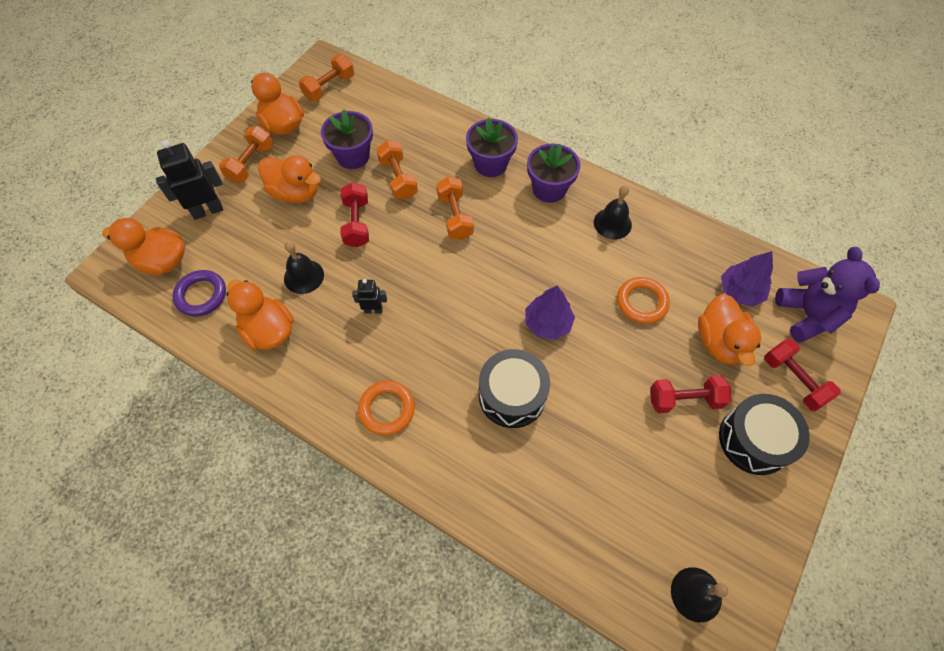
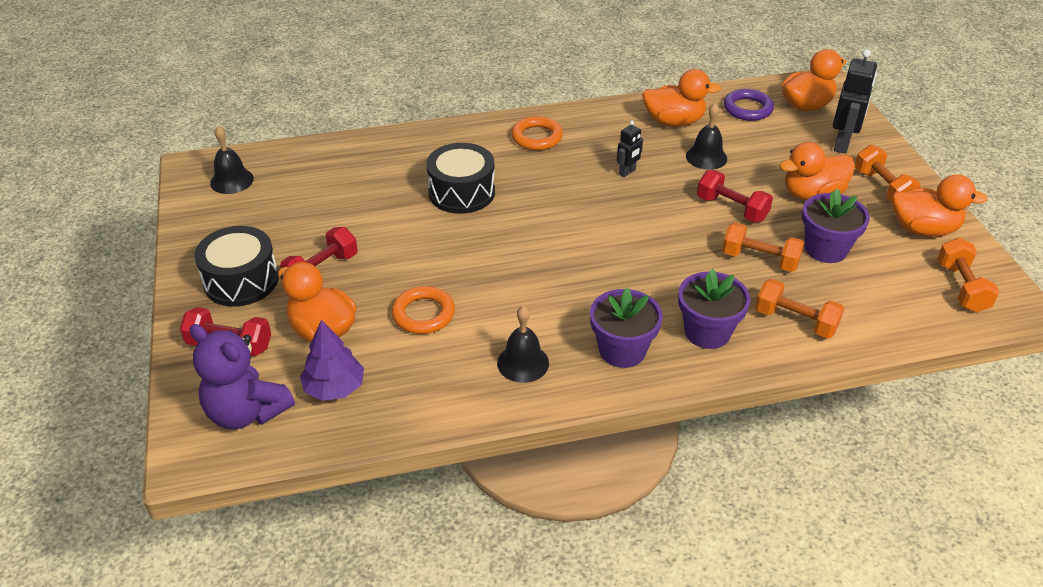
camera: 135 degrees right, 20 degrees down
(455, 216) = (667, 266): orange dumbbell -> orange dumbbell (795, 321)
(547, 323) = (488, 247): purple tree -> none

